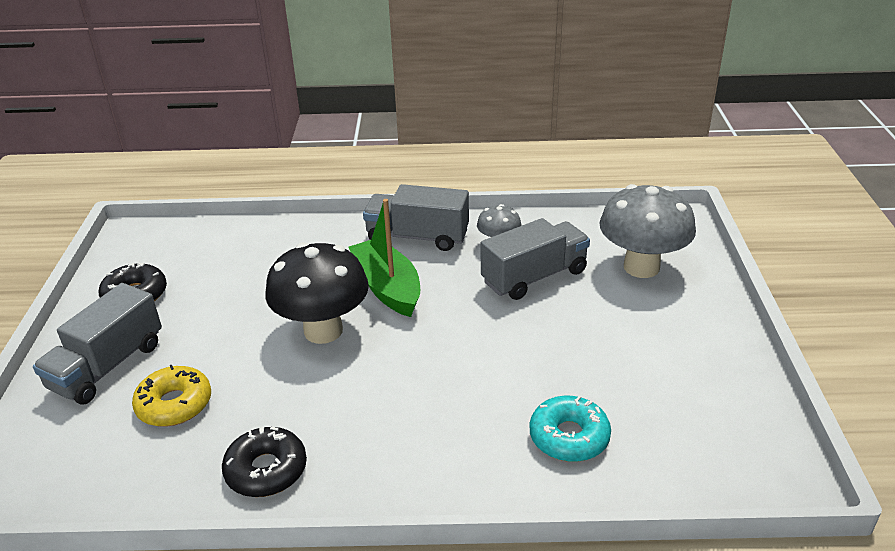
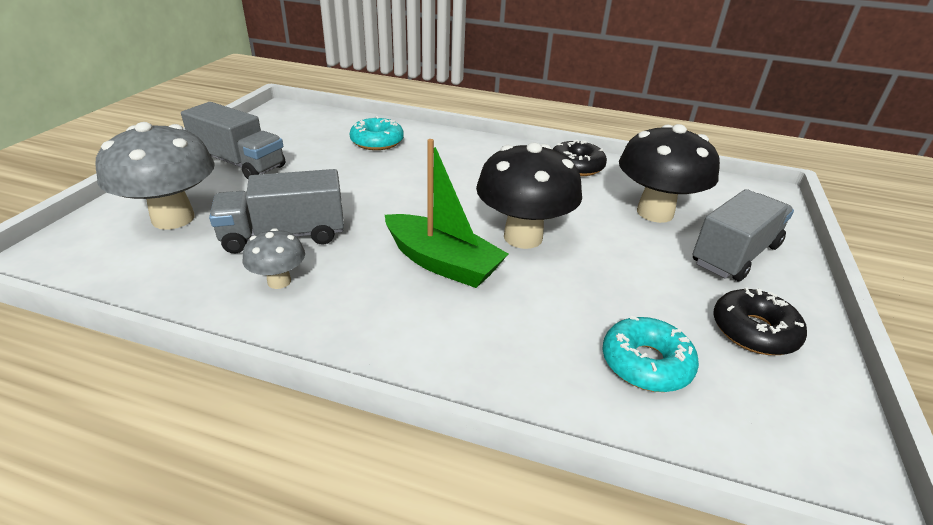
camera: 165 degrees left, 0 degrees up
(174, 404) = (655, 213): yellow donut -> black mushroom
(226, 256) = (646, 363): none -> turquoise donut
(387, 287) = (442, 263): green boat -> green boat turned 45 degrees counterclockwise
(417, 237) = (367, 321): grey truck -> grey truck (239, 163)

